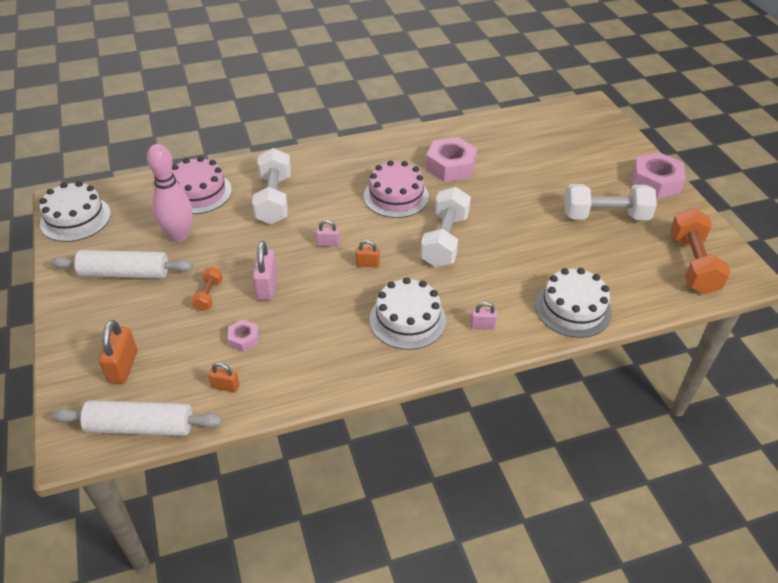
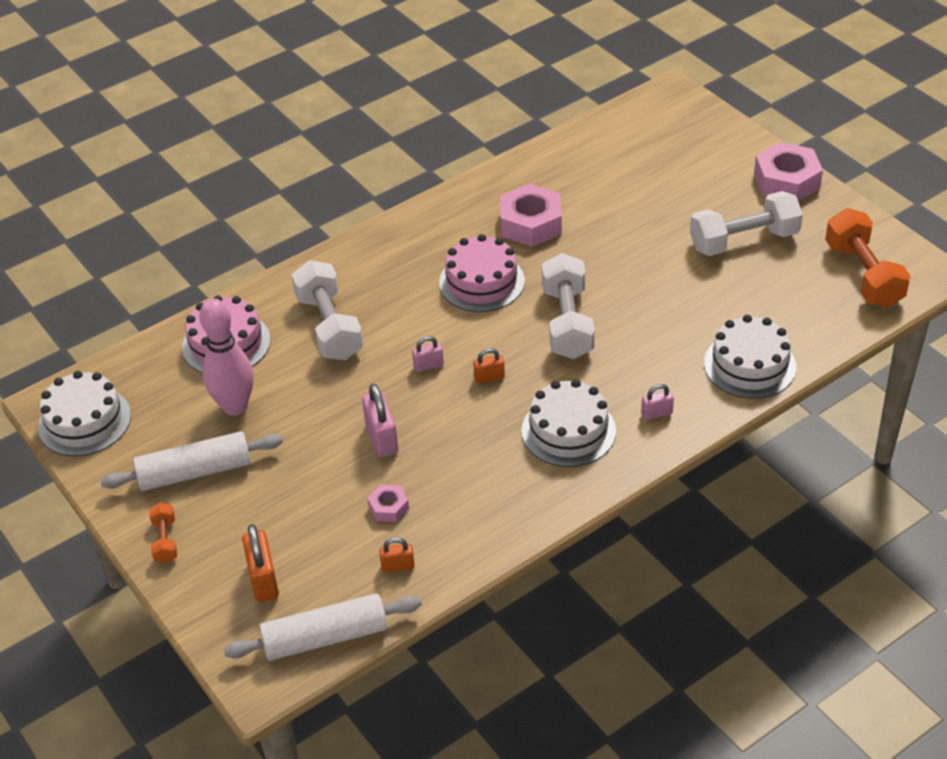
camera: 15 degrees left, 0 degrees up
(209, 295) = (316, 469): orange dumbbell -> orange dumbbell (165, 540)

